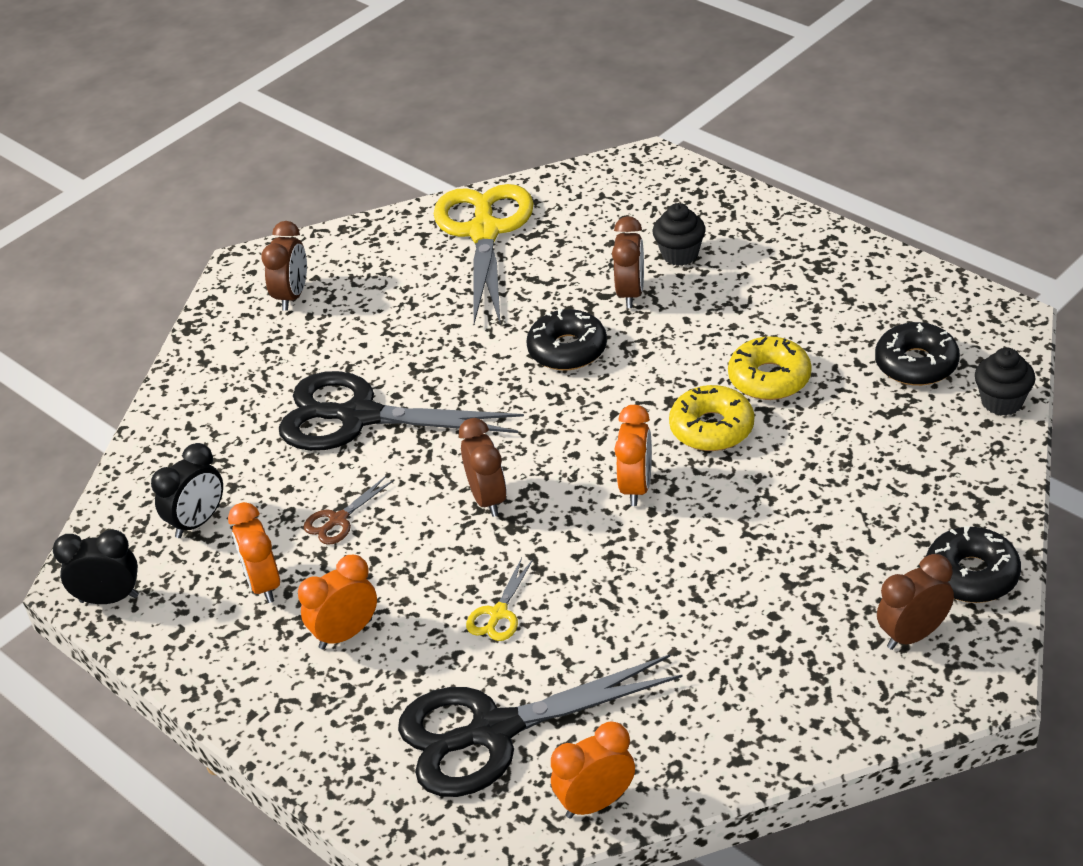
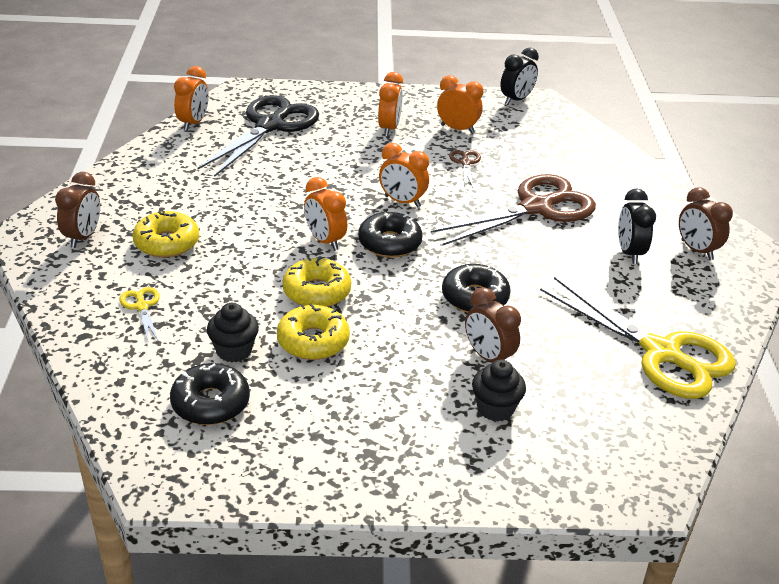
camera: 130 degrees right, 5 degrees down
(198, 522) = (531, 136): black clock -> black clock (629, 253)
(360, 417) = (536, 208): black scissors -> brown scissors
(488, 499) = (402, 201): brown clock -> orange clock
(498, 613) = (326, 161): yellow scissors -> yellow scissors (142, 307)
(817, 574) = (167, 243): none -> yellow donut
(971, 575) = (66, 280): black donut -> black donut (389, 243)
(1002, 402) = (117, 403): black cupcake -> black cupcake (234, 351)

